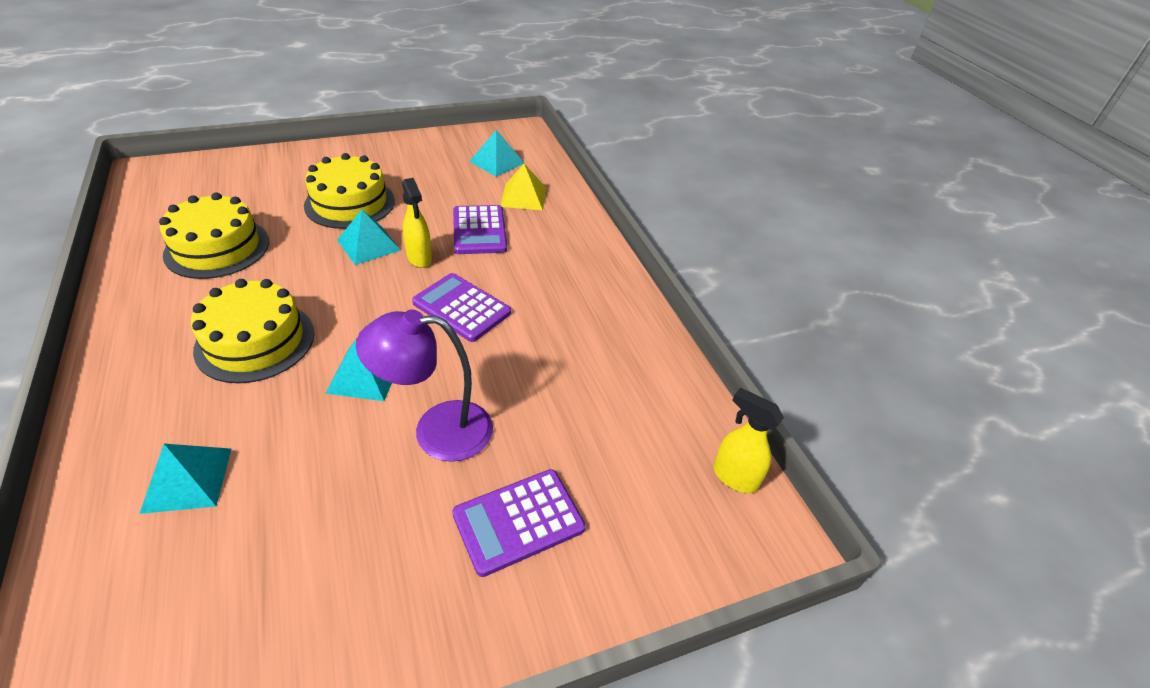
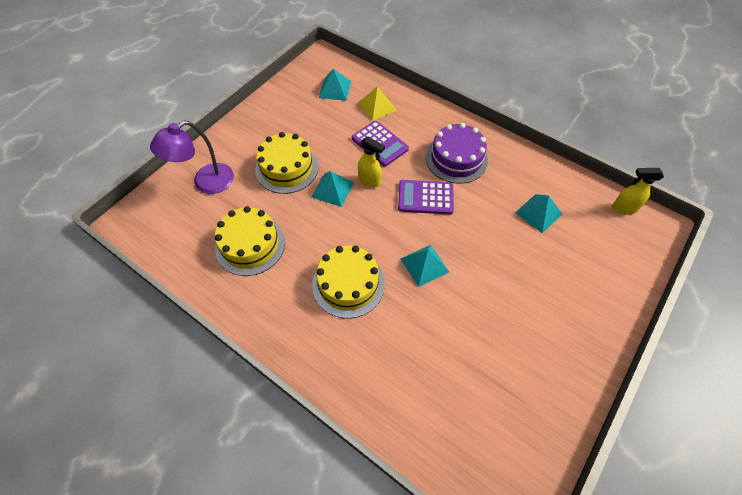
camera: 30 degrees left, 15 degrees up
(187, 479) = (411, 371): turquoise pyramid -> turquoise pyramid (538, 213)
(437, 430) = (489, 270): purple lamp -> purple lamp (206, 183)
(518, 521) = (566, 287): purple calculator -> none
(553, 289) = (456, 159): none -> purple cake

